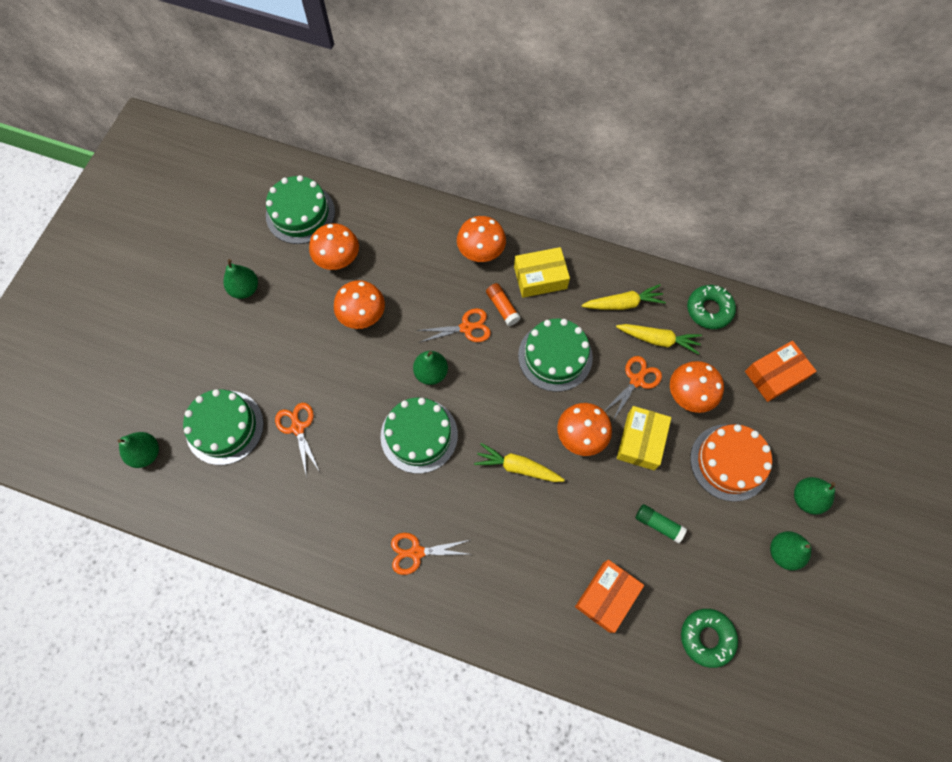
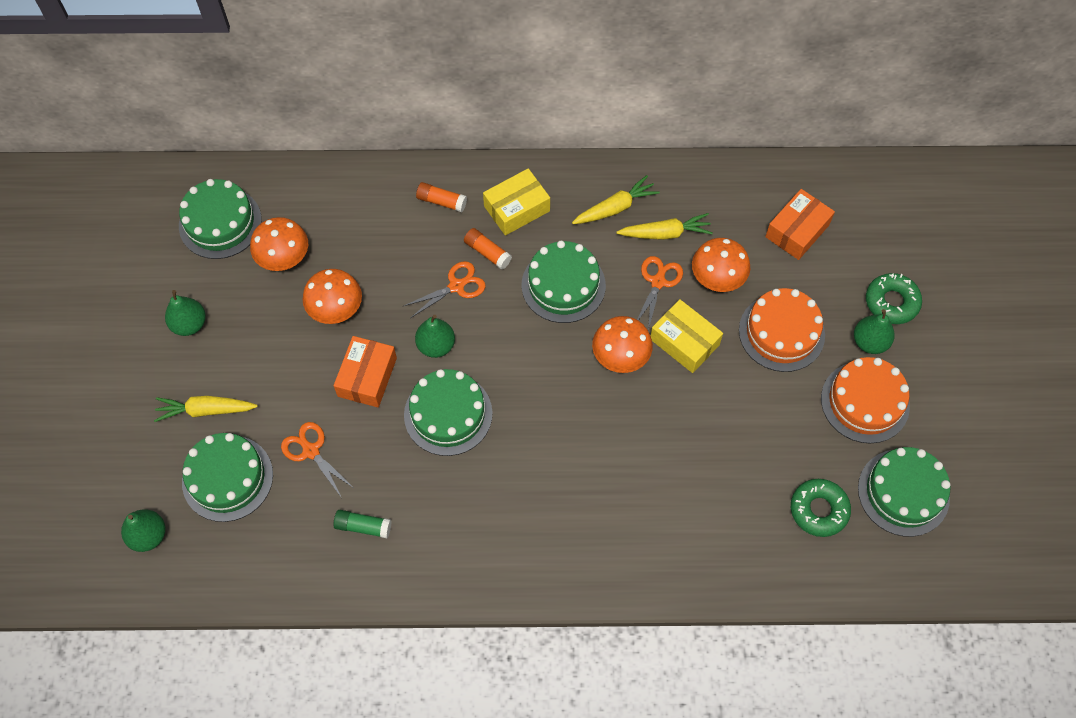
camera: 20 degrees left, 5 degrees down
(416, 552) = (492, 532): orange scissors -> none
(481, 252) = (441, 201): orange mushroom -> orange glue stick
(517, 467) = (566, 411): yellow carrot -> yellow carrot (205, 410)
(606, 596) = (705, 506): orange box -> orange box (367, 377)
(641, 441) = (684, 342): yellow box -> yellow box turned 45 degrees counterclockwise
(658, 524) = (732, 418): green glue stick -> green glue stick (363, 526)
(709, 310) = (707, 186): green donut -> green donut (891, 302)
(783, 552) = (865, 402): green pear -> orange cake
(790, 650) = (903, 492): none -> green cake

